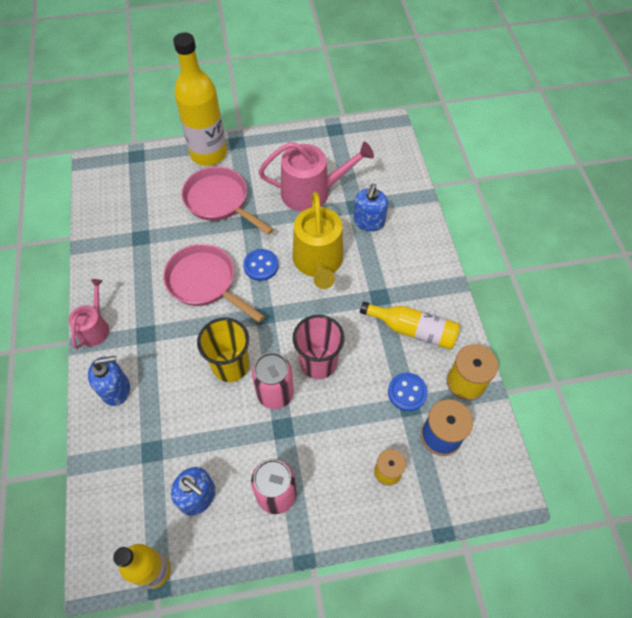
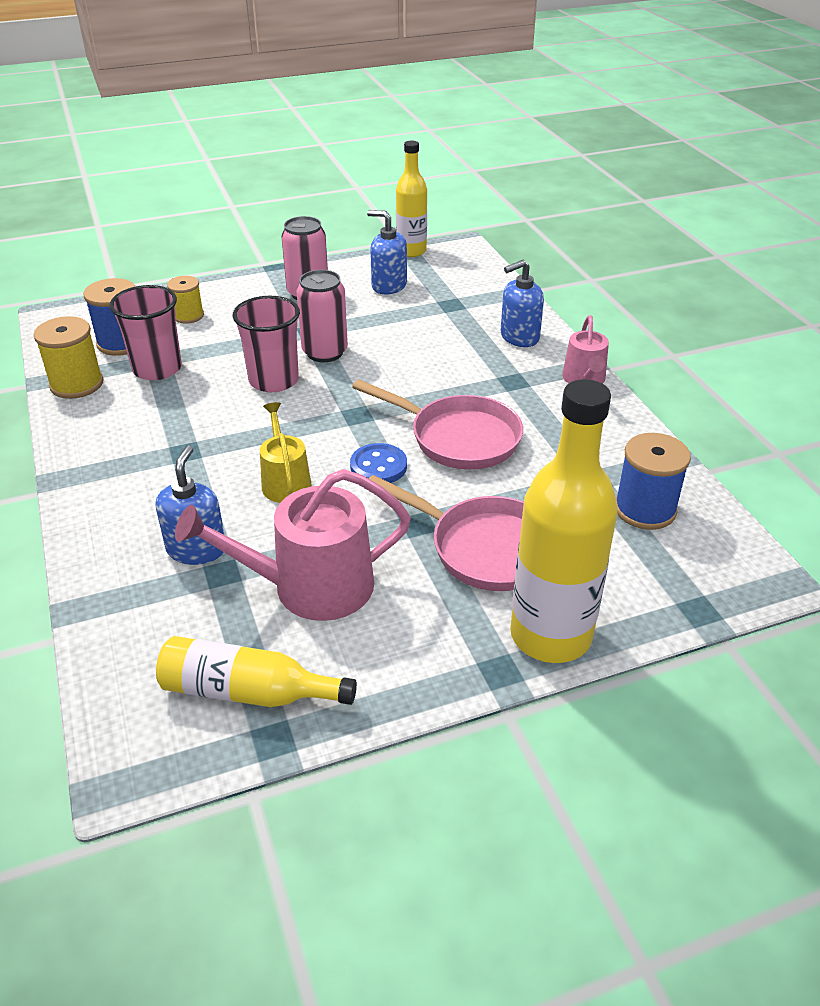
camera: 170 degrees right, 20 degrees down
(125, 213) = (645, 509): none -> blue spool
(230, 365) = (388, 367): yellow cup -> none
(318, 262) = (285, 481): yellow watering can -> yellow watering can, size x0.58
(407, 392) = (157, 369): blue button -> pink cup
(413, 330) = (138, 422): yellow bottle -> yellow bottle (247, 691)

